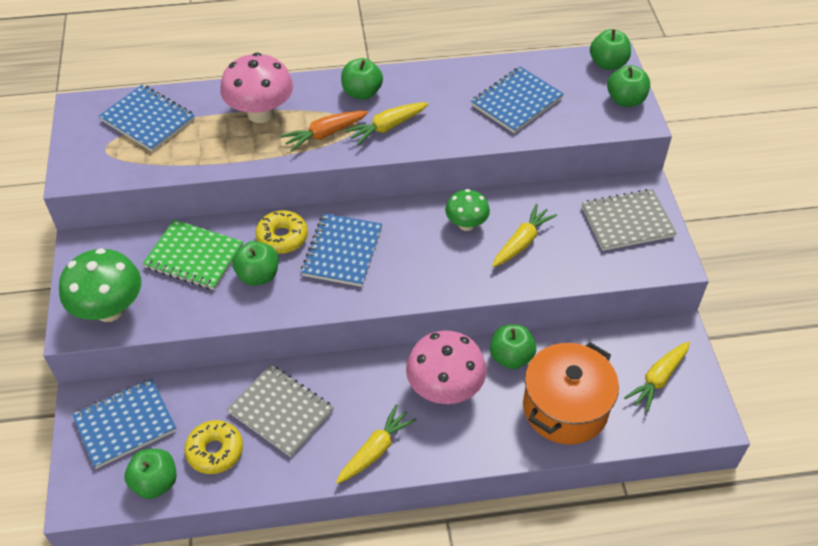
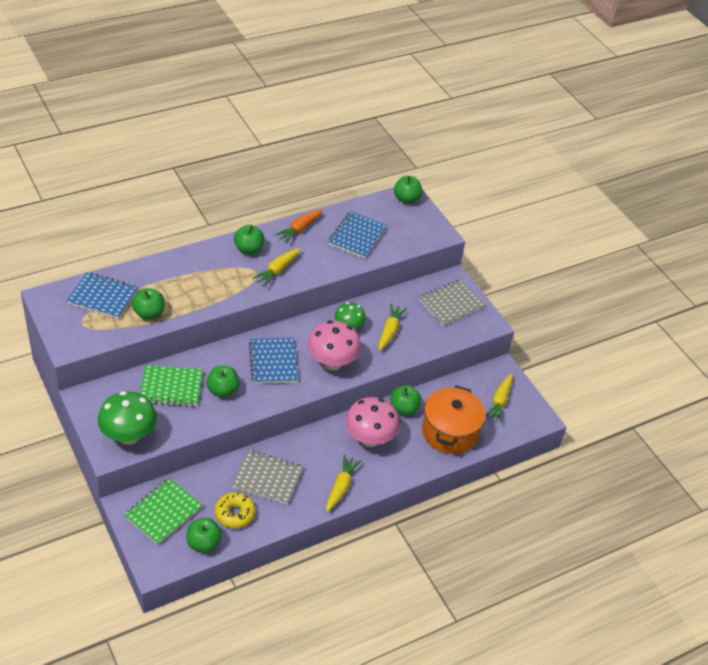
camera: 25 degrees left, 5 degrees down
(125, 424) = (163, 512): blue notebook -> green notebook
(261, 113) = (184, 277): pink mushroom -> pink mushroom (332, 362)
(282, 237) = (227, 361): yellow donut -> none
(325, 134) = (236, 283): orange carrot -> orange carrot (299, 229)
(625, 100) = (427, 222): green apple -> green apple (149, 313)

